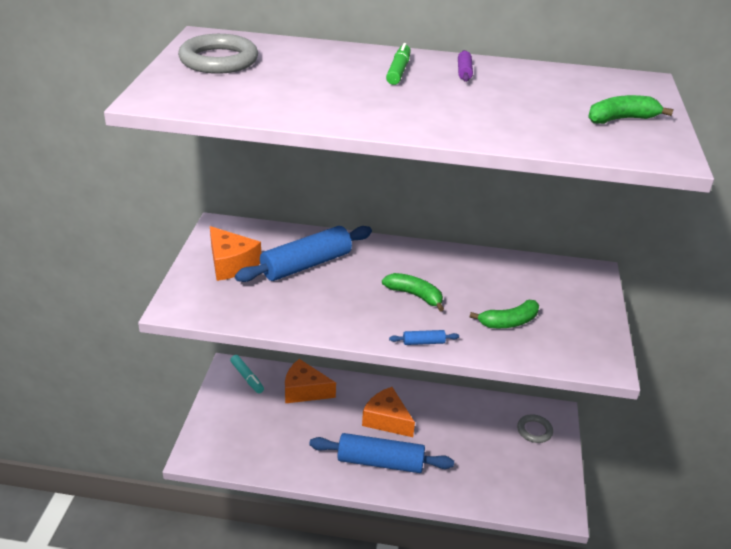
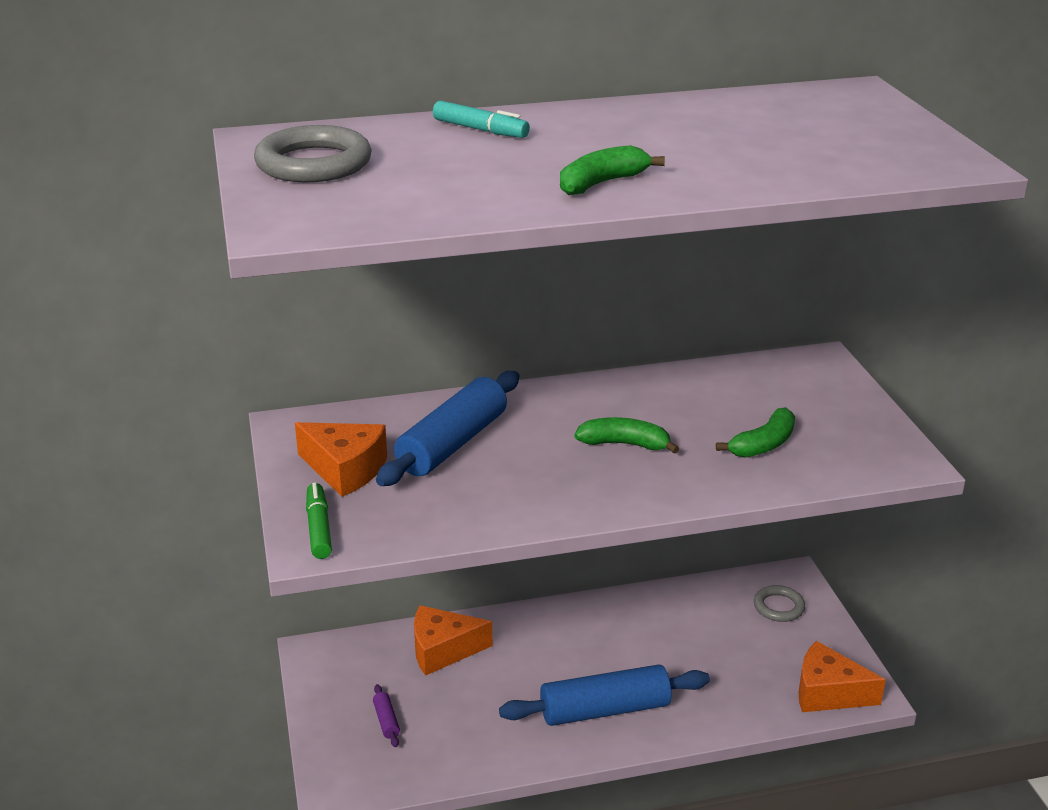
camera: 20 degrees left, 5 degrees down
(247, 377) = (347, 658): turquoise marker -> turquoise marker (480, 130)
(386, 420) = (580, 653): orange cheese -> orange cheese (828, 693)
(398, 71) = (563, 132): green marker -> green marker (318, 528)
(423, 342) = (677, 497): blue rolling pin -> none
(464, 72) = (643, 118): purple rolling pin -> purple rolling pin (386, 721)
(621, 119) = (874, 136): green banana -> green banana (601, 183)

